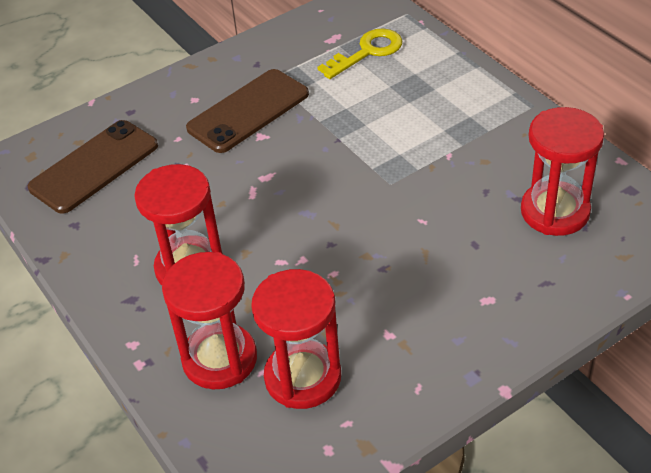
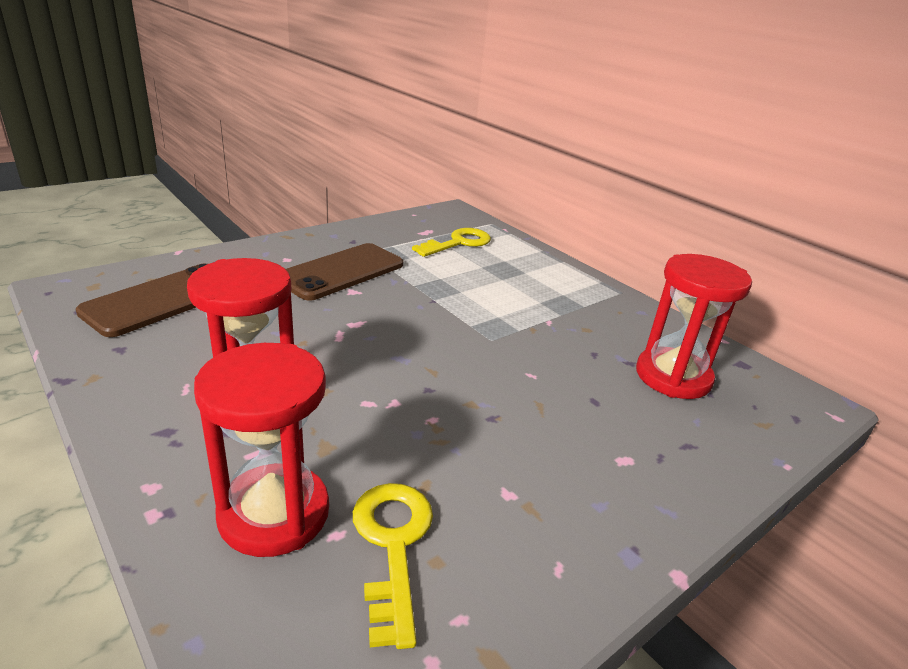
camera: 10 degrees left, 15 degrees down
(303, 377) = (393, 545): red hourglass -> yellow key

